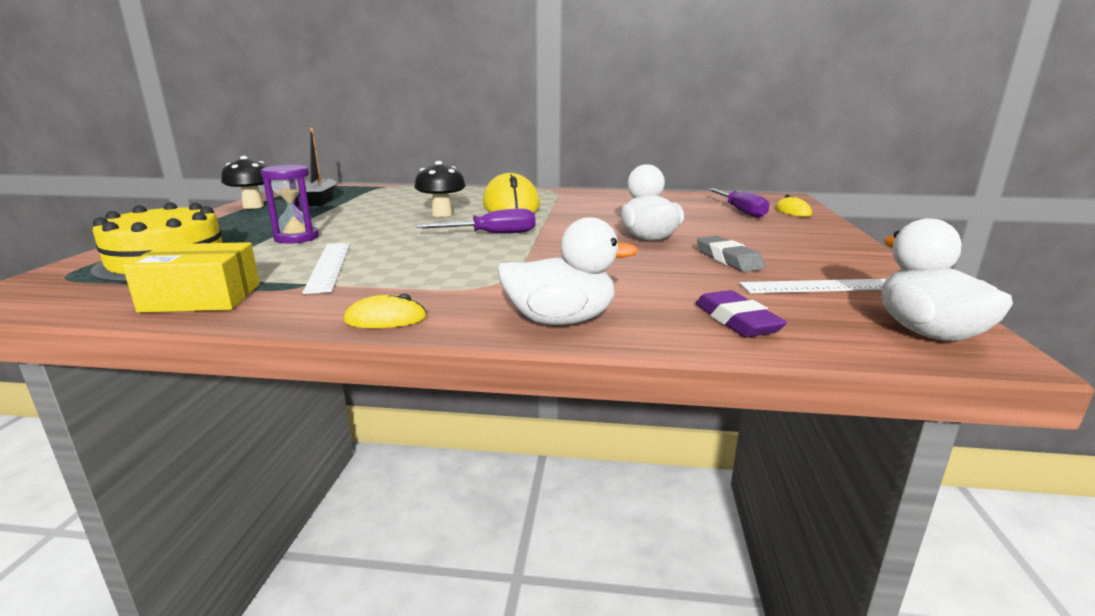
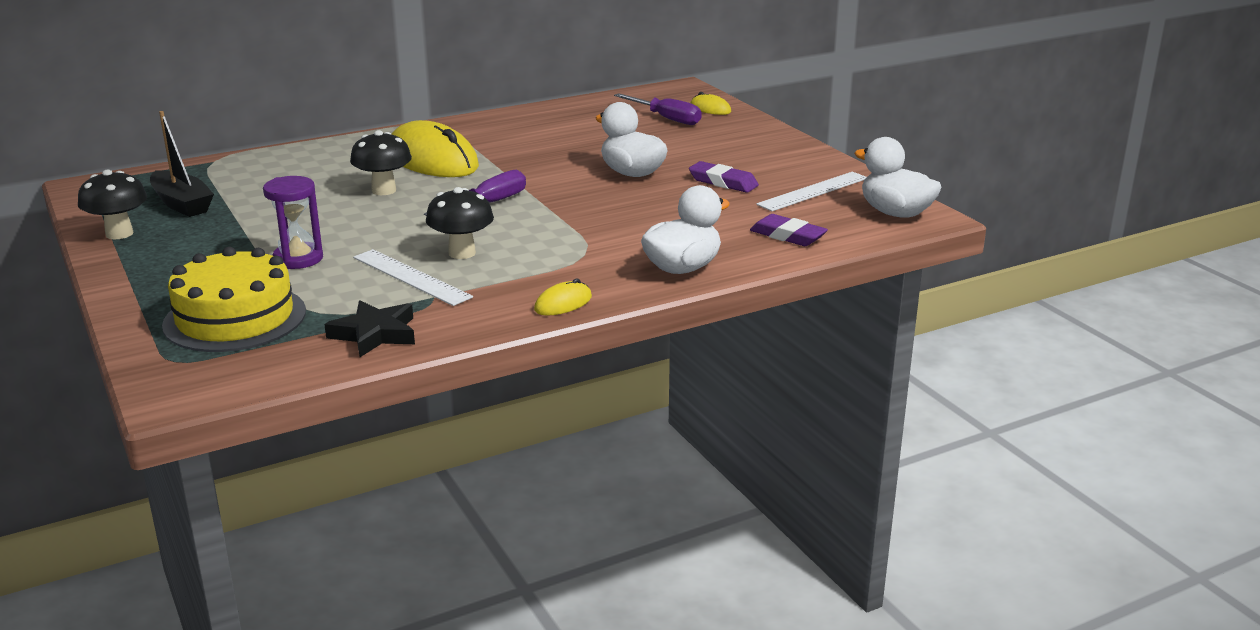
camera: 35 degrees left, 5 degrees up
(202, 298) = (375, 334): yellow box -> black star
(401, 259) = (462, 253): none -> black mushroom
(728, 259) = (723, 182): grey eraser -> purple eraser

